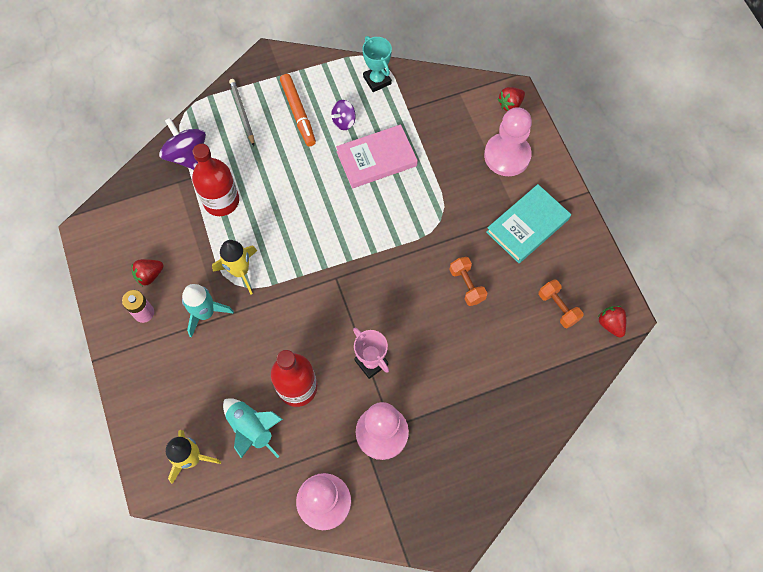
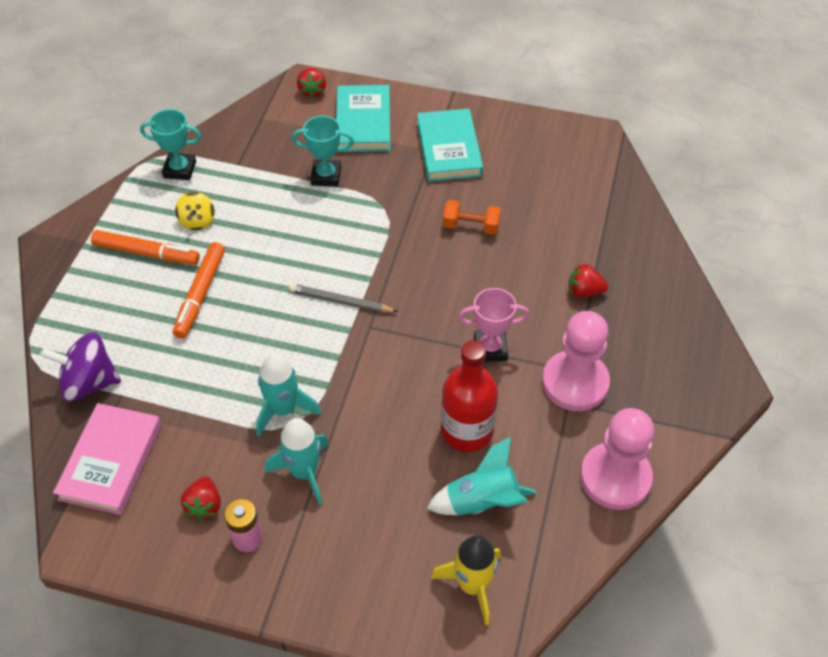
camera: 55 degrees left, 15 degrees down
(221, 201) = (180, 380): red bottle -> none
(240, 271) = (283, 409): yellow rocket -> turquoise rocket
(242, 112) = (92, 301): grey pencil -> grey pencil (341, 301)
(290, 165) = (200, 294): none -> orange marker
(344, 121) = (197, 221): purple spinning top -> yellow spinning top
(376, 159) = (268, 219): pink book -> pink book (111, 461)
(439, 167) = (326, 176): none -> turquoise trophy
(507, 155) = (363, 122): pink pawn -> turquoise book
(558, 307) = (550, 174): orange dumbbell -> none
(610, 324) = (596, 149): red strawberry -> red strawberry (584, 291)

